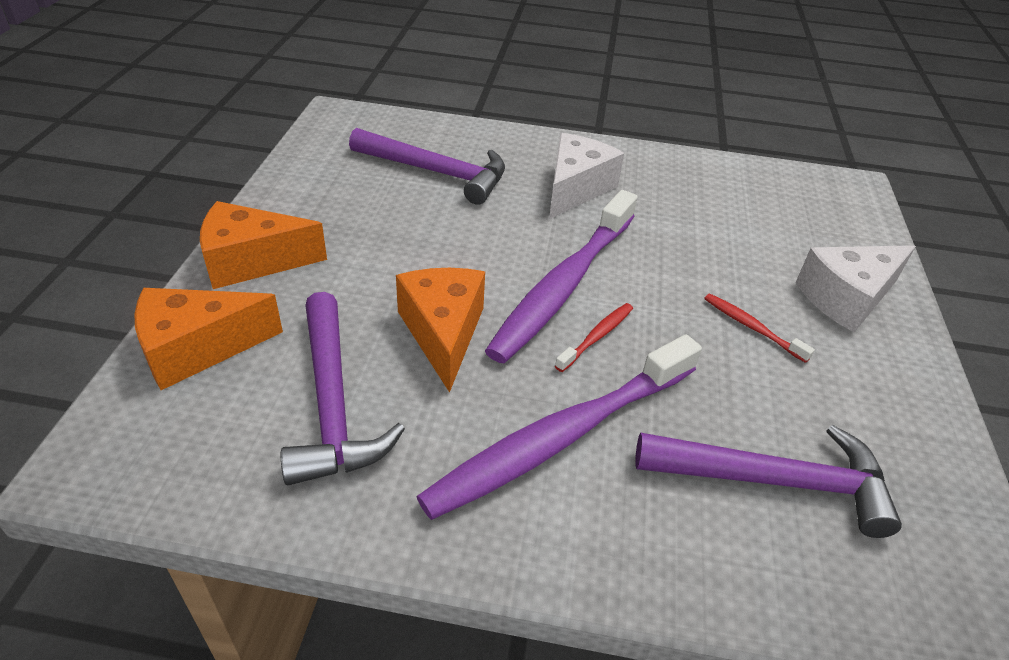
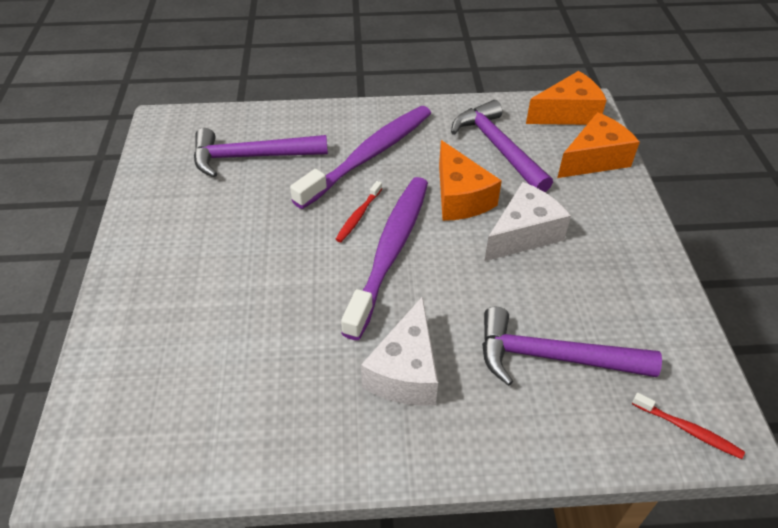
camera: 170 degrees right, 5 degrees up
(252, 261) = (622, 220): orange cheese -> orange cheese (567, 114)
(752, 327) = (245, 247): red toothbrush -> red toothbrush (688, 430)
(846, 298) = (157, 292): white cheese -> white cheese (524, 234)

